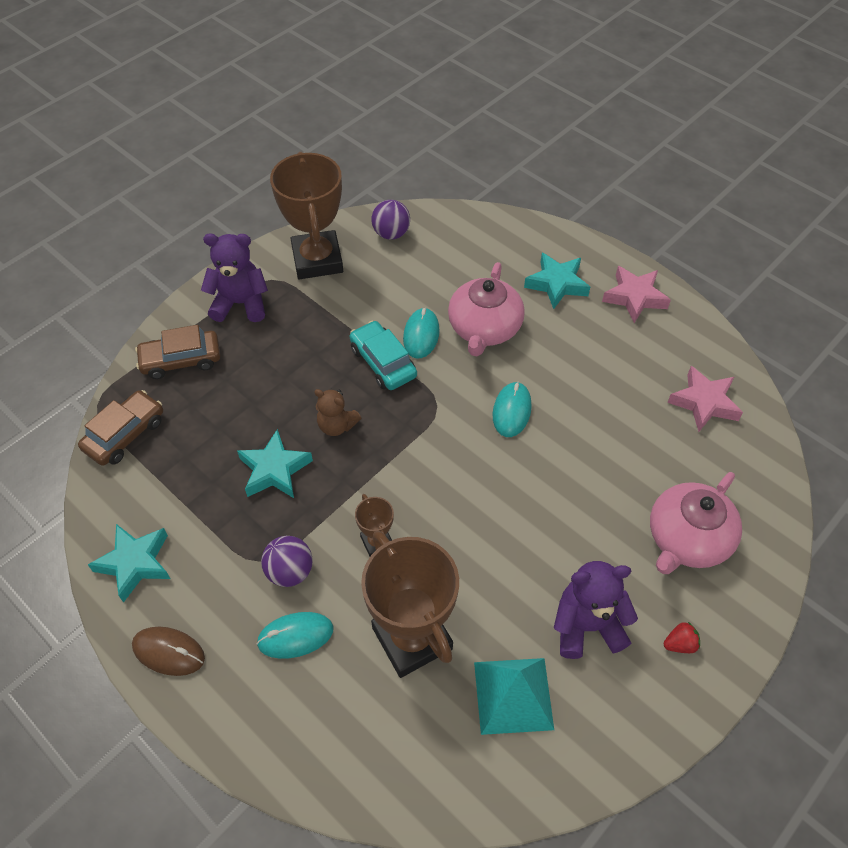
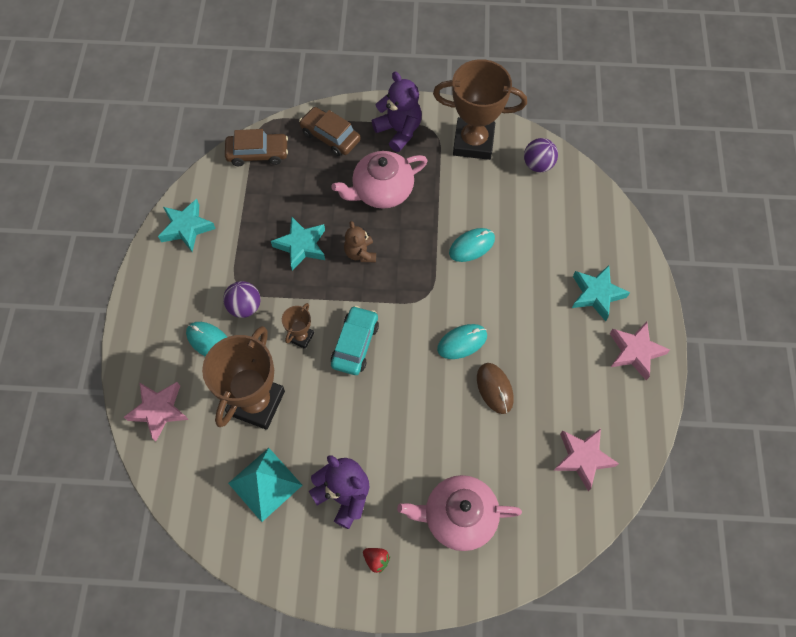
camera: 50 degrees right, 10 degrees up
(169, 652) = (151, 287): brown mouse -> brown mouse (494, 388)
(317, 260) = (473, 142): brown trophy -> brown trophy turned 60 degrees clockwise
(329, 751) = (159, 410): none -> pink star
(383, 362) = (429, 241): turquoise car -> turquoise car (355, 344)
(484, 328) = (513, 278): pink teapot -> pink teapot (381, 191)

